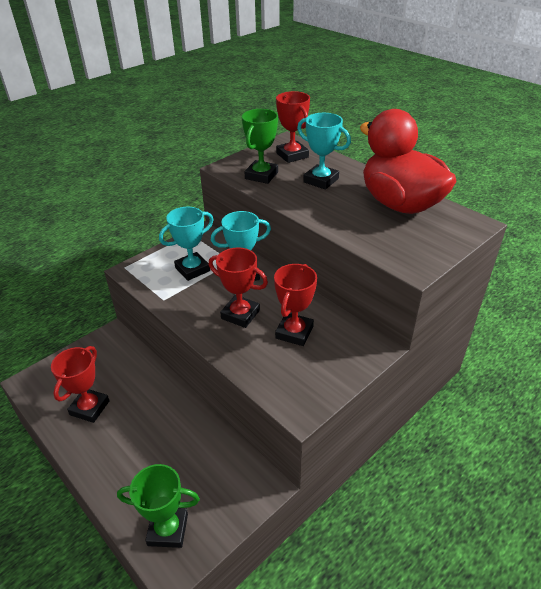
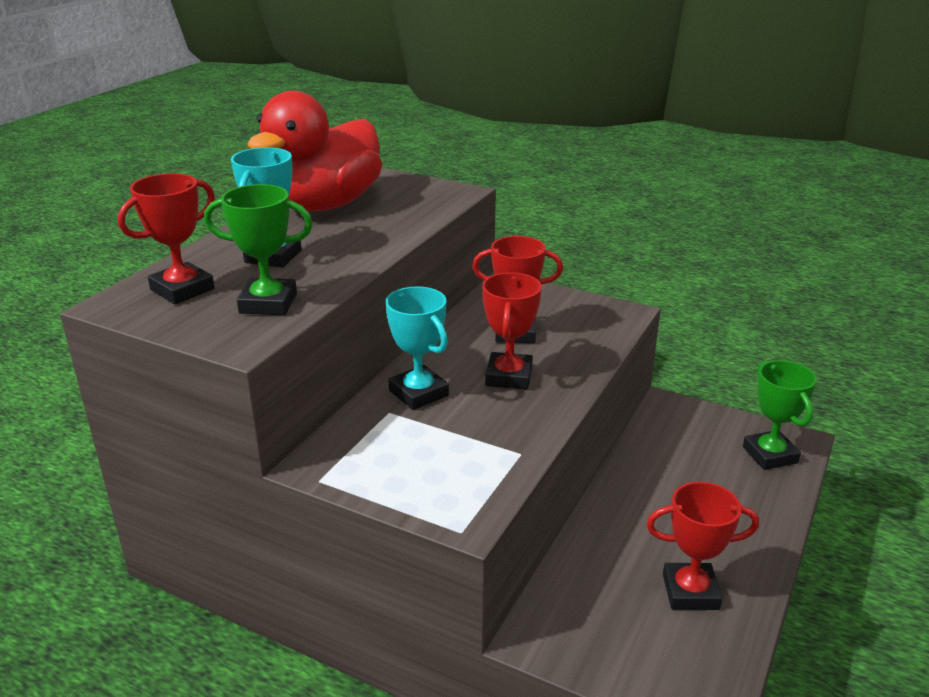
camera: 110 degrees left, 10 degrees down
(192, 269) = (429, 446): turquoise trophy -> none

